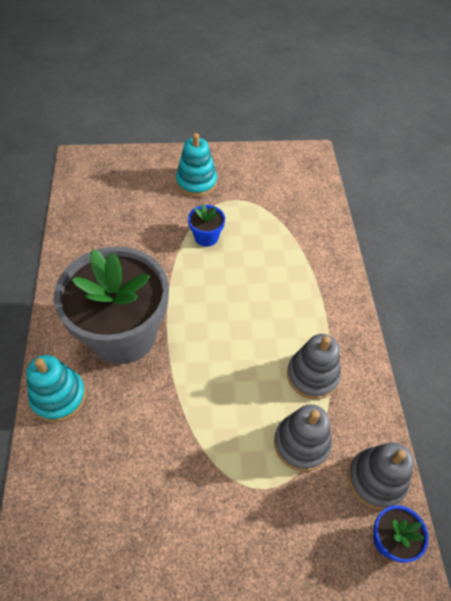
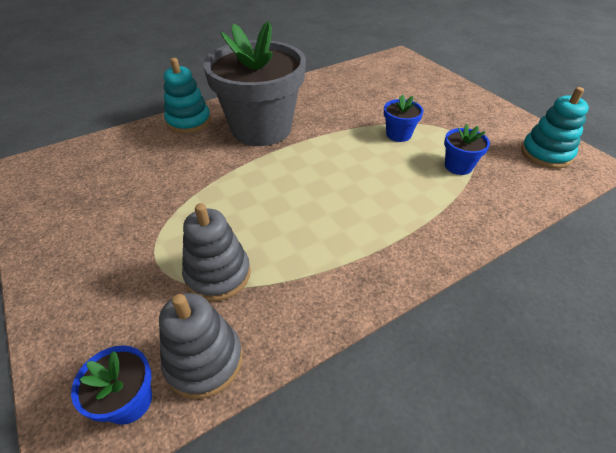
camera: 65 degrees right, 10 degrees down
(196, 182) = (451, 109): turquoise stacking toy -> turquoise stacking toy (546, 154)
(270, 225) = (458, 166): none -> blue flower pot
(312, 375) = (304, 257): grey stacking toy -> none

